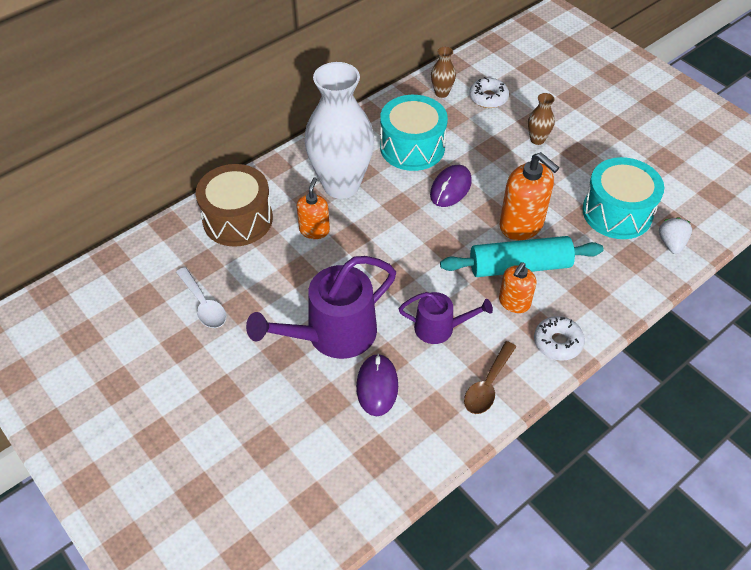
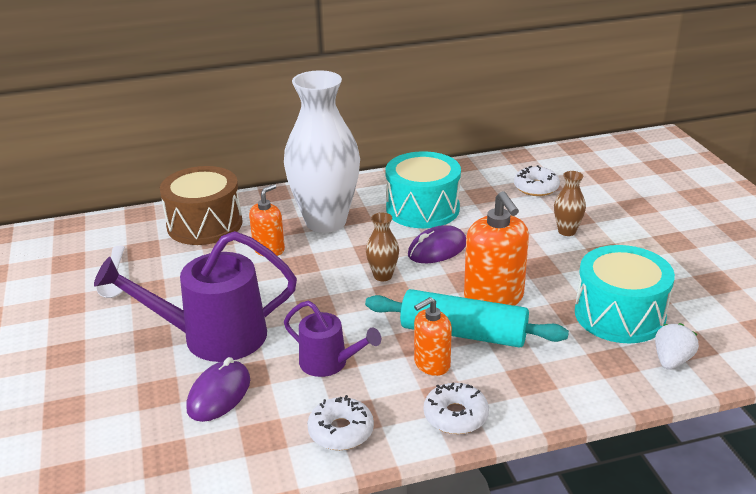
camera: 25 degrees right, 20 degrees down
(441, 93) = (487, 174): brown vase -> brown vase (383, 276)
(488, 385) = (341, 431): brown spoon -> white donut

